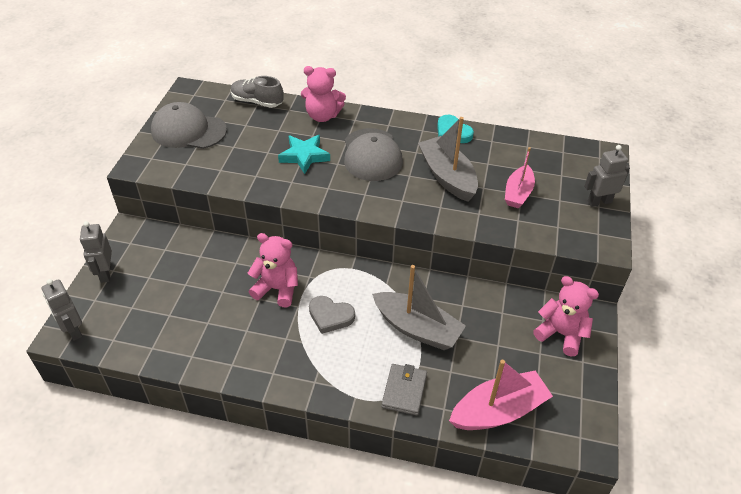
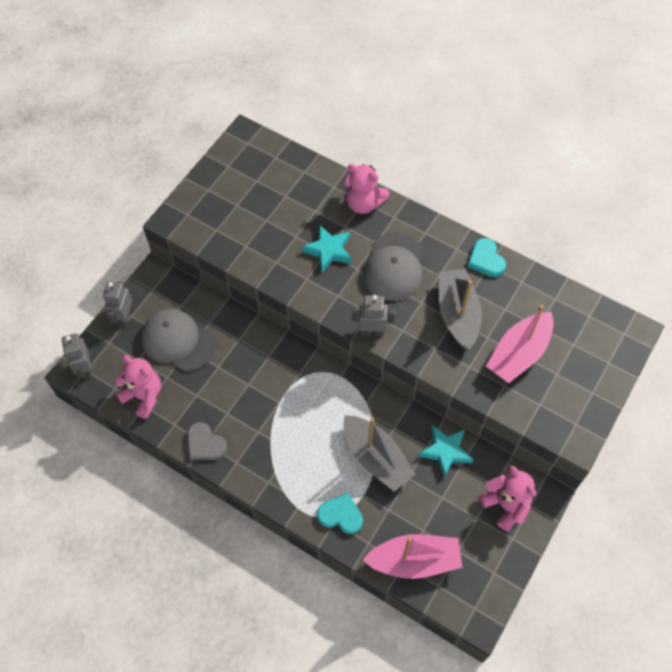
camera: 20 degrees right, 15 degrees up
(188, 130) = (230, 189): grey cap -> grey cap (178, 341)
(257, 102) = (306, 168): grey shoe -> none
(277, 289) = (266, 378): pink teddy bear -> pink teddy bear (143, 396)
(330, 316) = (303, 421): grey heart -> grey heart (205, 444)
(404, 391) = (341, 515): grey wallet -> turquoise heart
(482, 304) = (445, 451): none -> turquoise star
(518, 193) = (518, 354): pink boat -> pink boat, size x1.53
(599, 201) = (595, 387): grey robot -> grey robot (371, 331)

